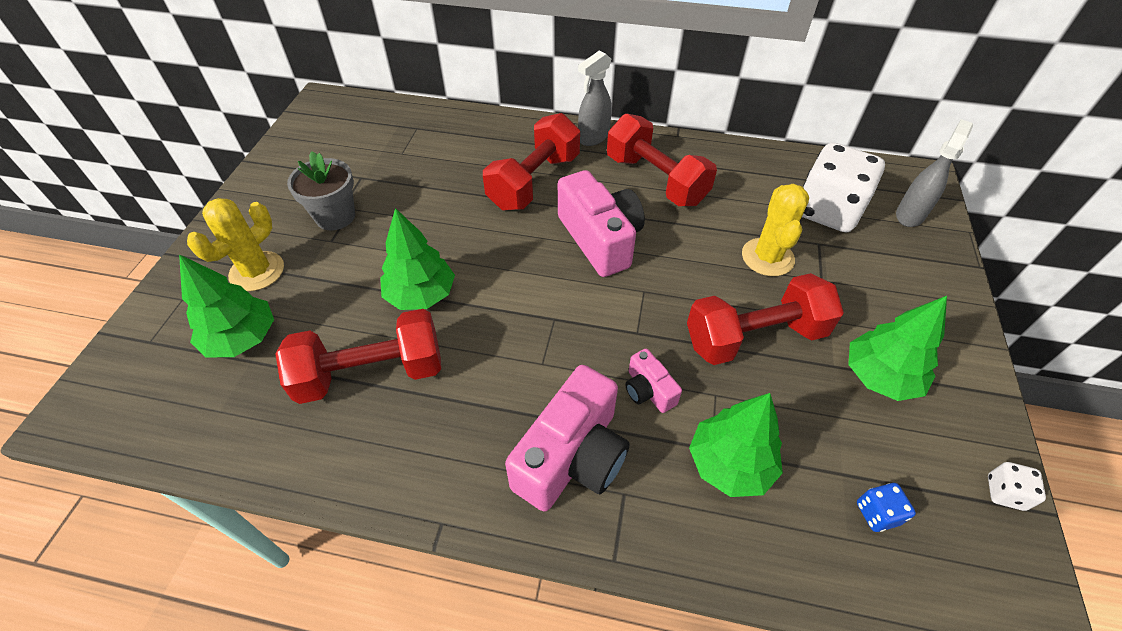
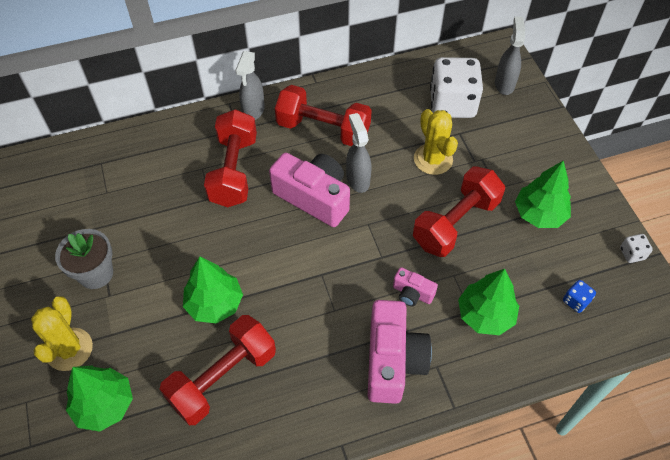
camera: 30 degrees left, 5 degrees up
(662, 242) = (357, 179): none -> grey spray bottle

